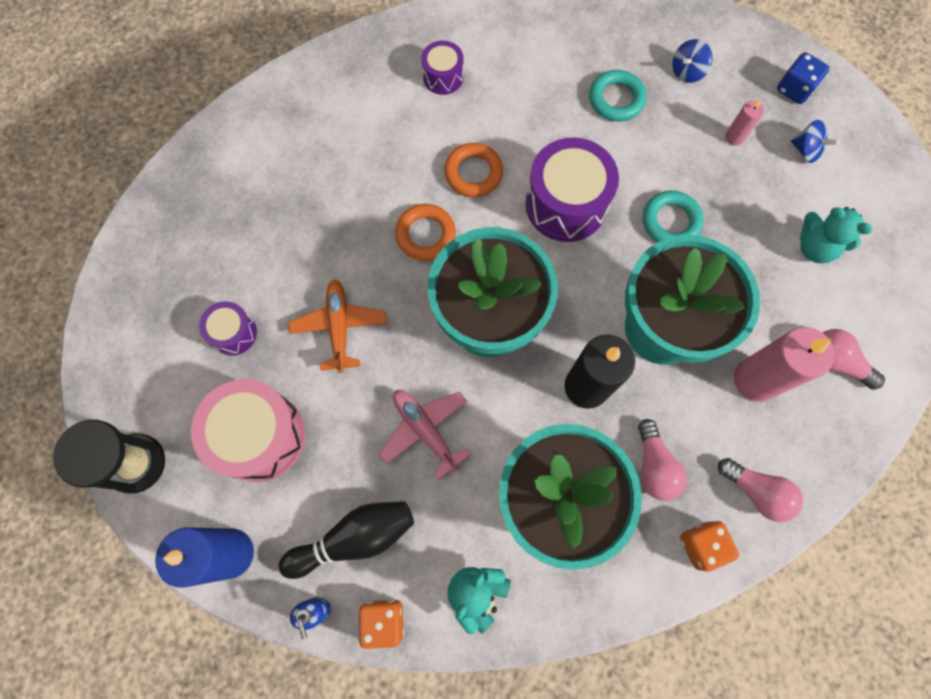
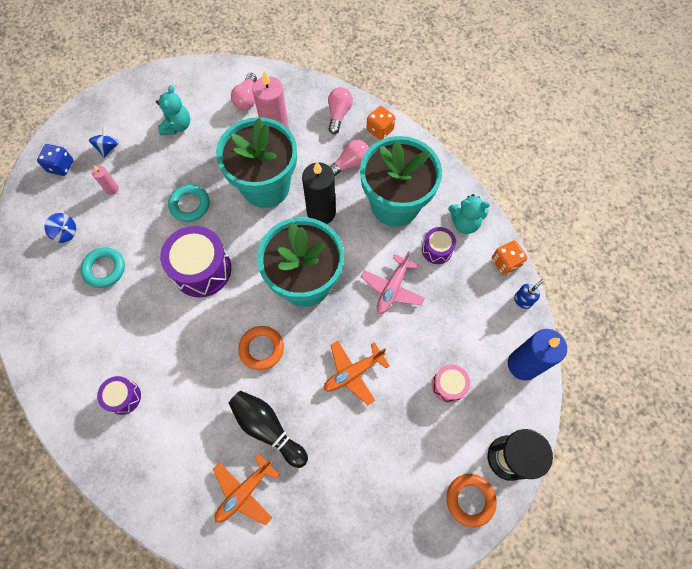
camera: 115 degrees left, 5 degrees down
(234, 333) = (392, 443): purple drum -> purple drum (437, 250)
(260, 436) = (448, 386): pink drum -> pink drum, size x0.53
(275, 159) = (244, 491): none -> orange plane
(354, 538) = (473, 298): black bowling pin -> black bowling pin (268, 428)
(473, 173) = (200, 338): orange ring -> orange ring (470, 500)

